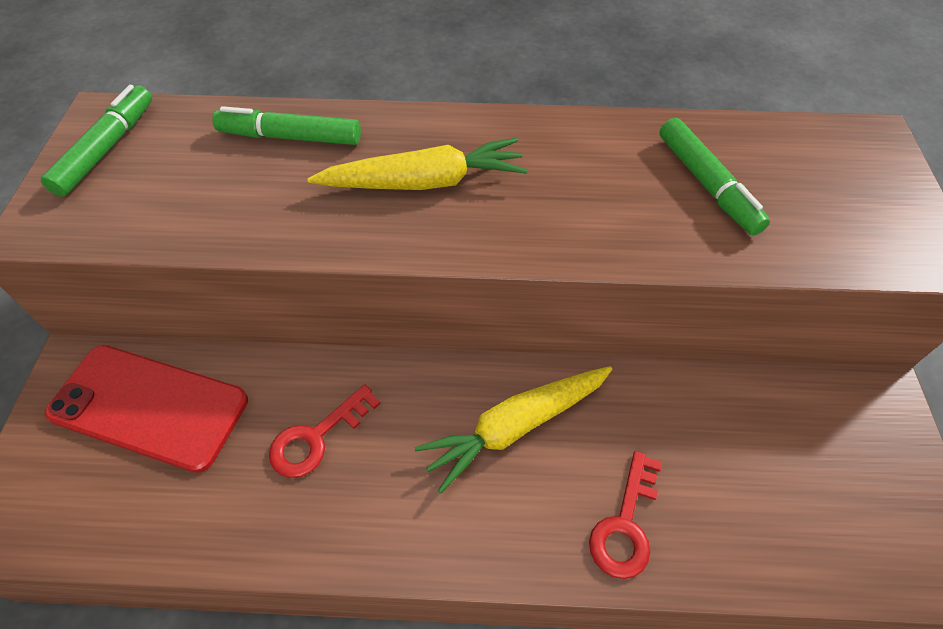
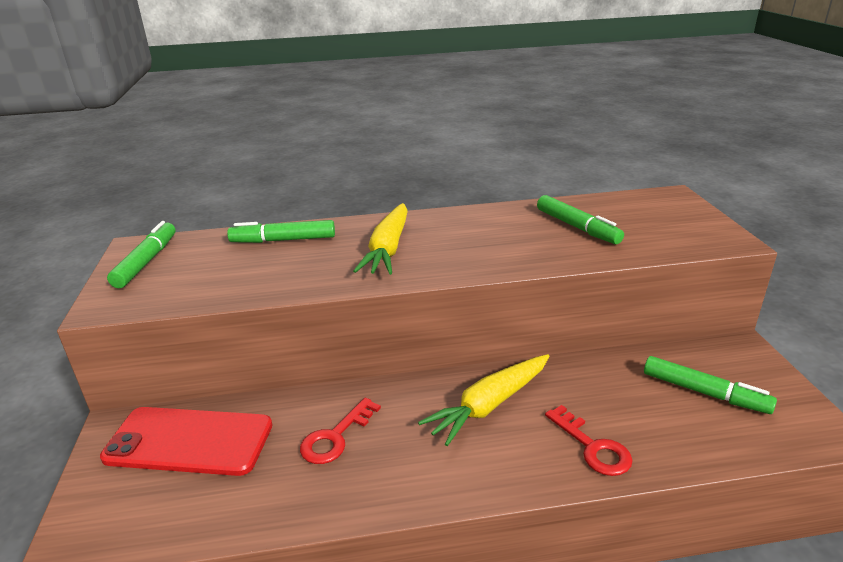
camera: 10 degrees left, 25 degrees down
(425, 182) = (388, 249): yellow carrot -> yellow carrot turned 120 degrees clockwise
(625, 524) = (592, 447): red key -> red key turned 45 degrees counterclockwise
(803, 465) = (704, 392): none -> green marker

